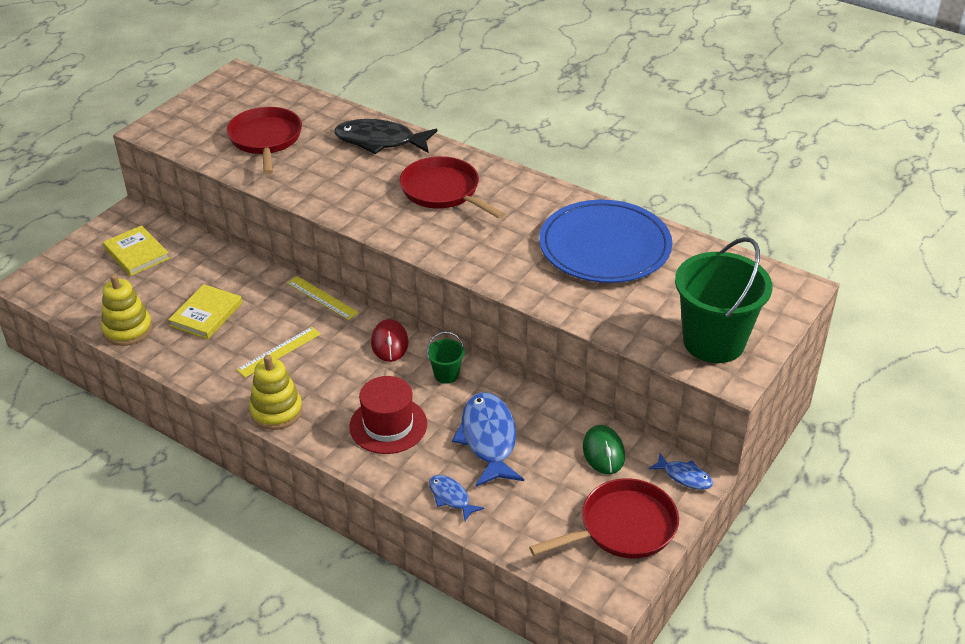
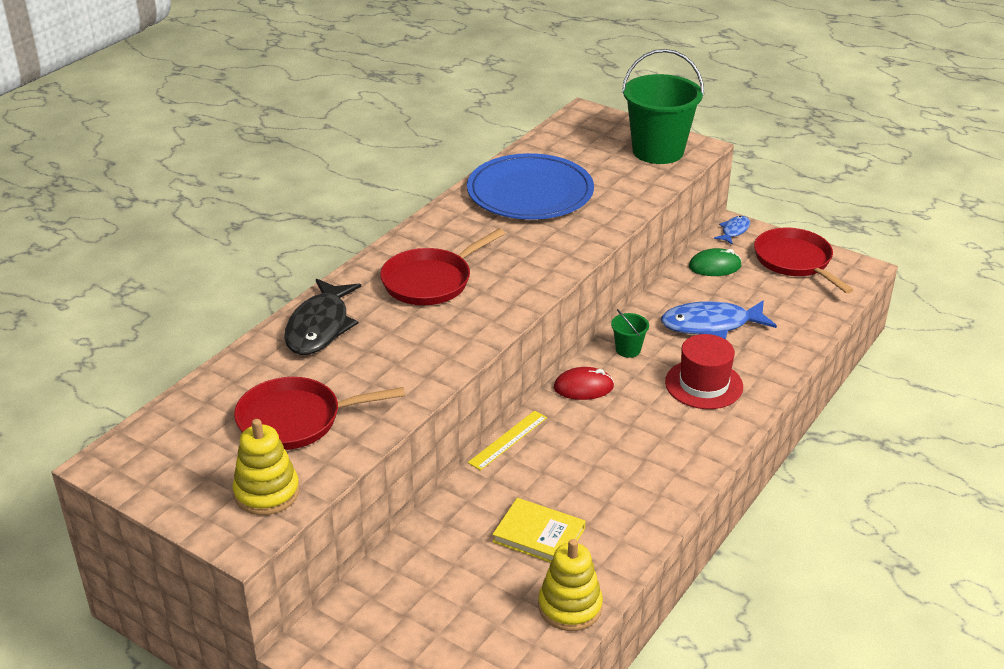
camera: 90 degrees left, 5 degrees down
(137, 253) = (408, 623): yellow book -> none
(276, 411) = (696, 461): yellow stacking toy -> yellow stacking toy (267, 493)
(279, 351) = (602, 467): yellow ruler -> none
(451, 497) = (786, 346): blue fish -> none

